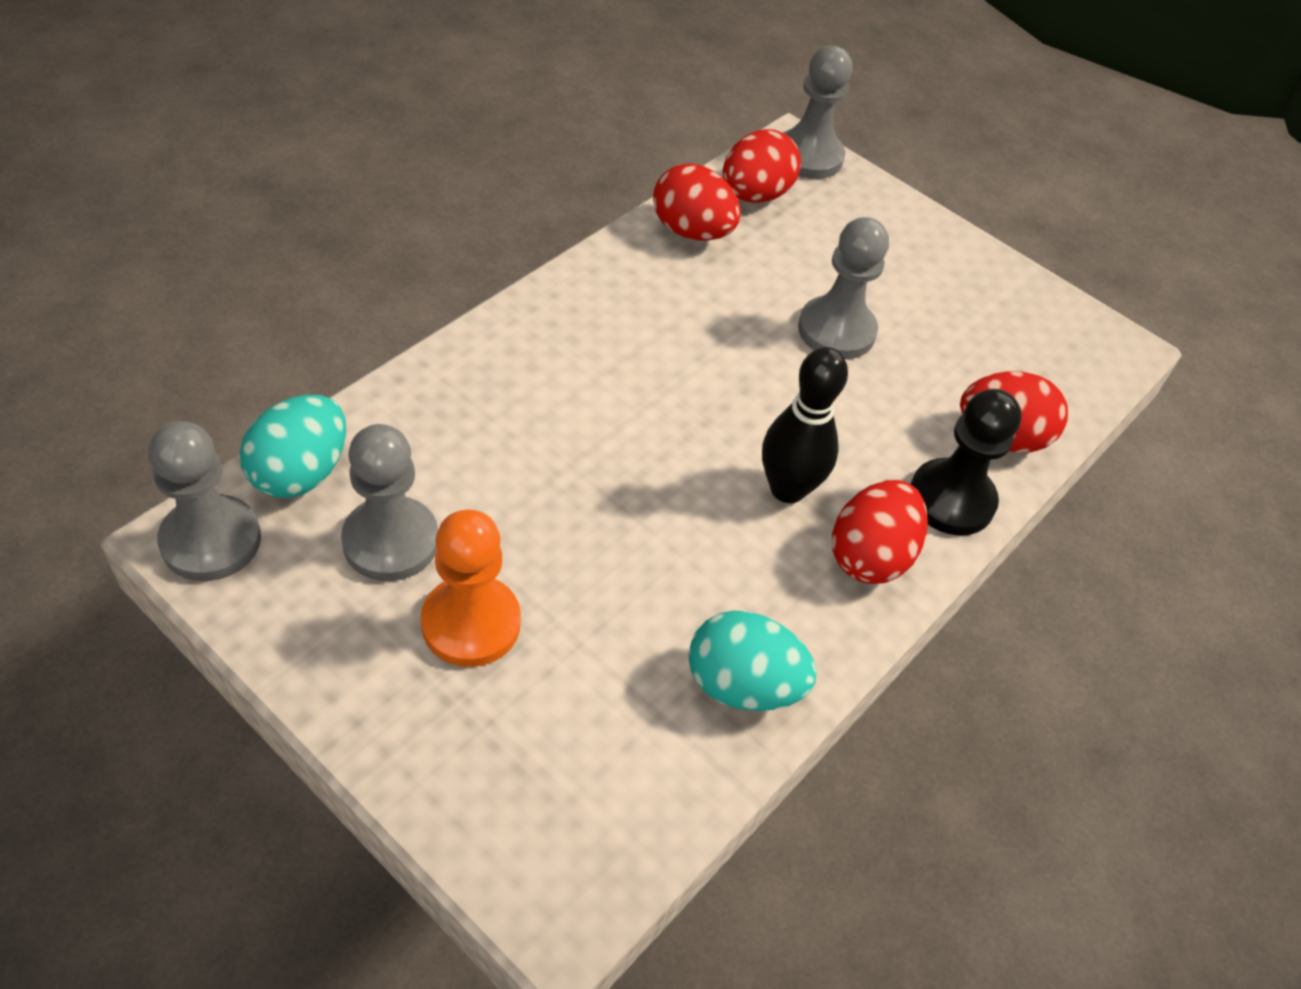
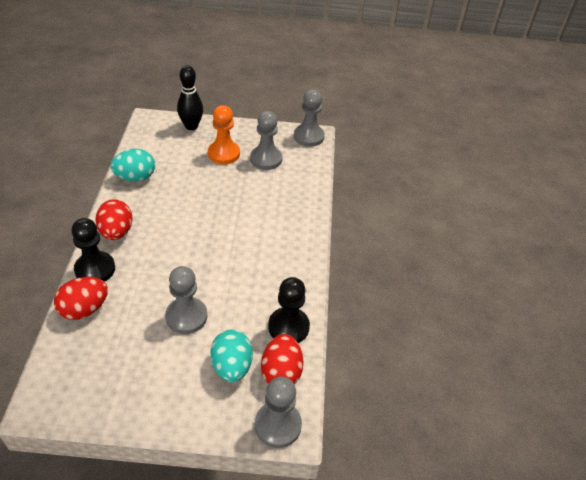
camera: 145 degrees right, 5 degrees down
(301, 473) = (310, 161): turquoise egg -> turquoise egg (232, 366)
(692, 231) = (288, 327): red egg -> black pawn
(787, 489) = (160, 238): black bowling pin -> black bowling pin (191, 126)

